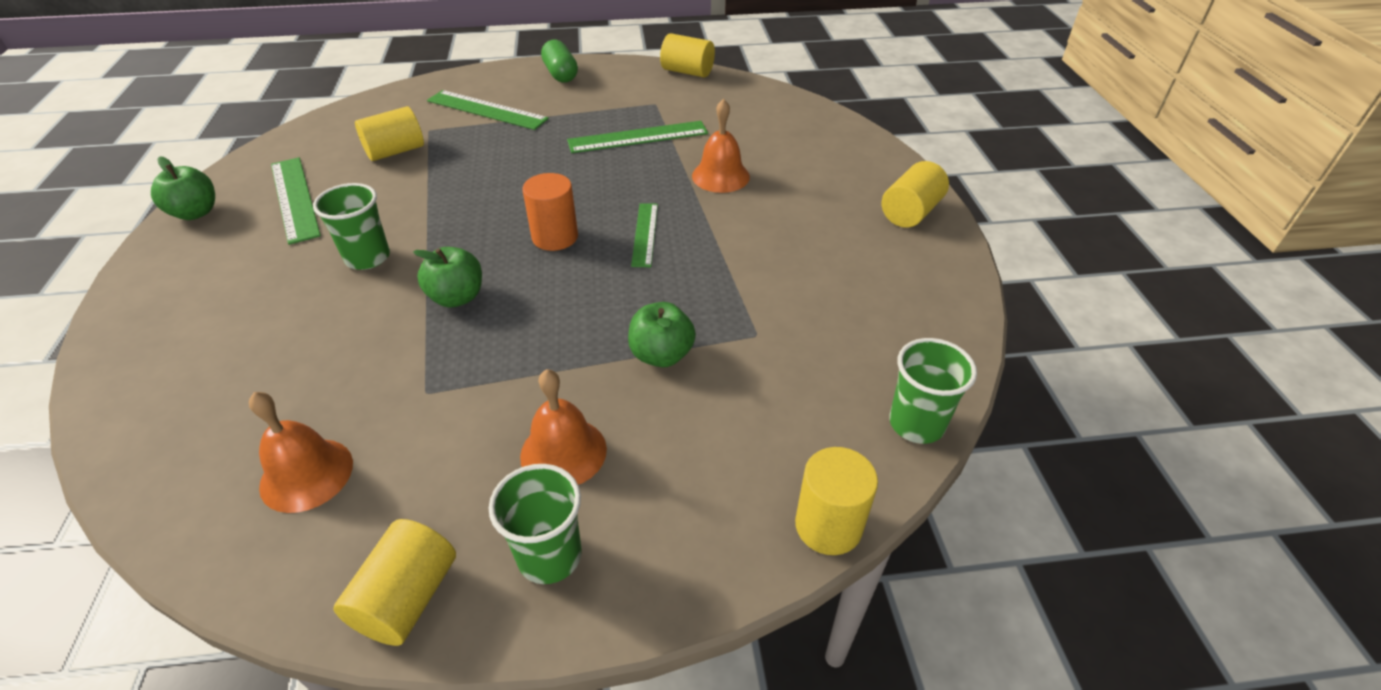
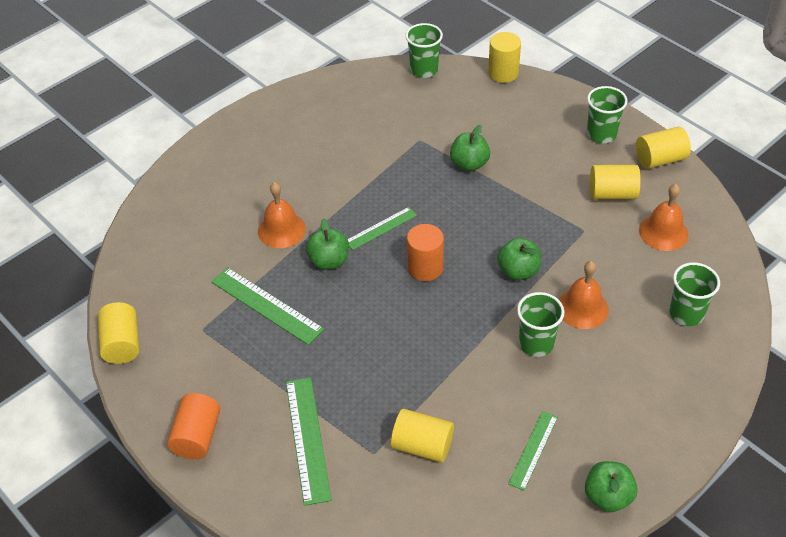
camera: 125 degrees left, 5 degrees up
(201, 396) = (686, 314): none -> green cup
(294, 199) = (533, 450): green ruler -> green ruler, size x0.63
(560, 74) = (197, 436): green capsule -> orange cylinder
(563, 452) = (557, 161): orange bell -> orange bell (582, 308)
(644, 186) = (329, 261): none -> green apple
(910, 212) = (248, 128): yellow cylinder -> yellow cylinder (612, 193)

